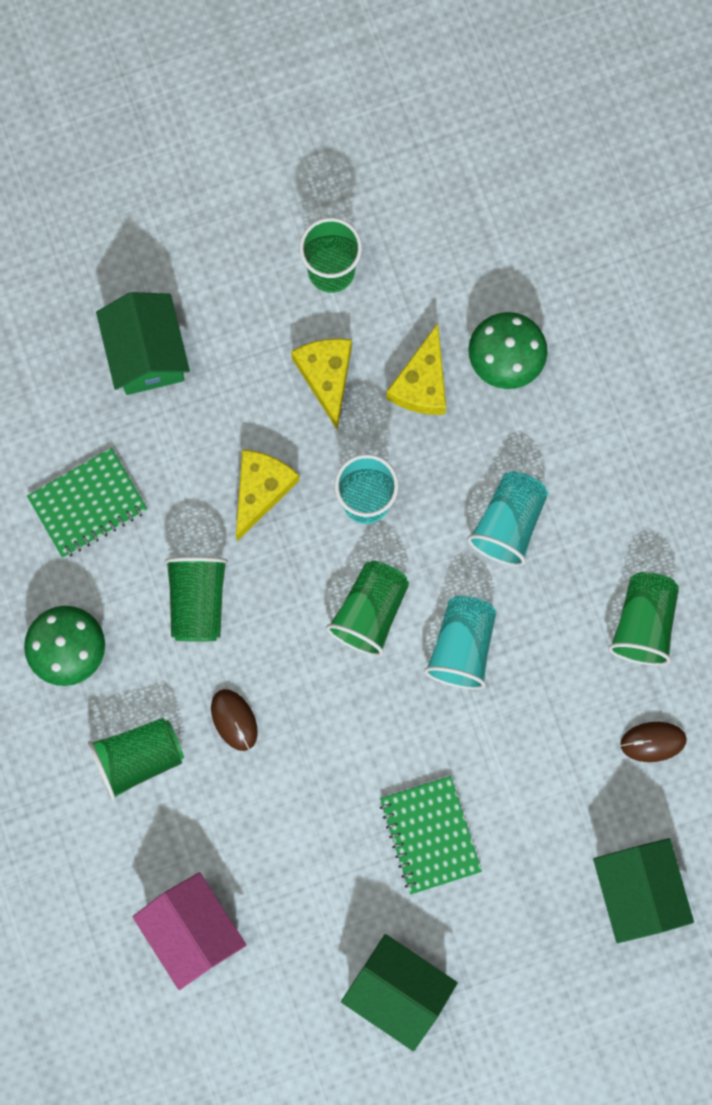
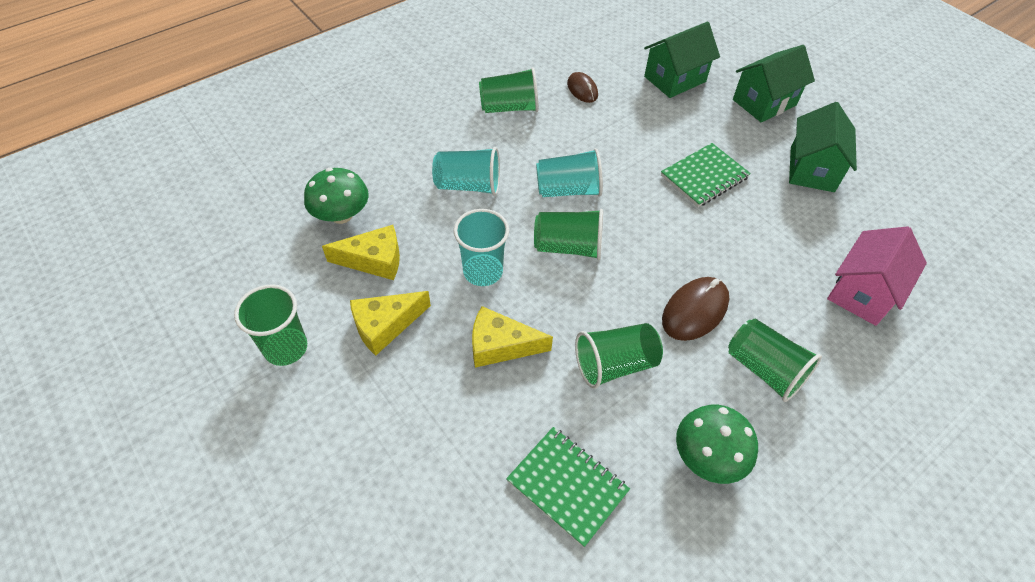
camera: 110 degrees left, 25 degrees down
(147, 354) = (400, 480): green house -> green house (764, 102)
(234, 720) = (695, 310): brown mouse -> brown mouse, size x1.56

